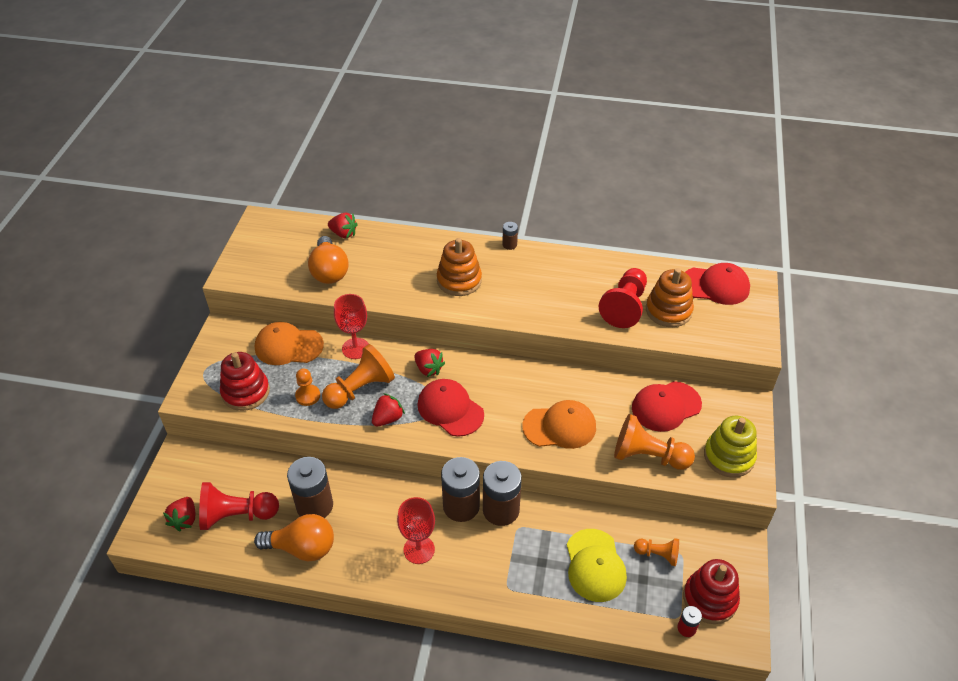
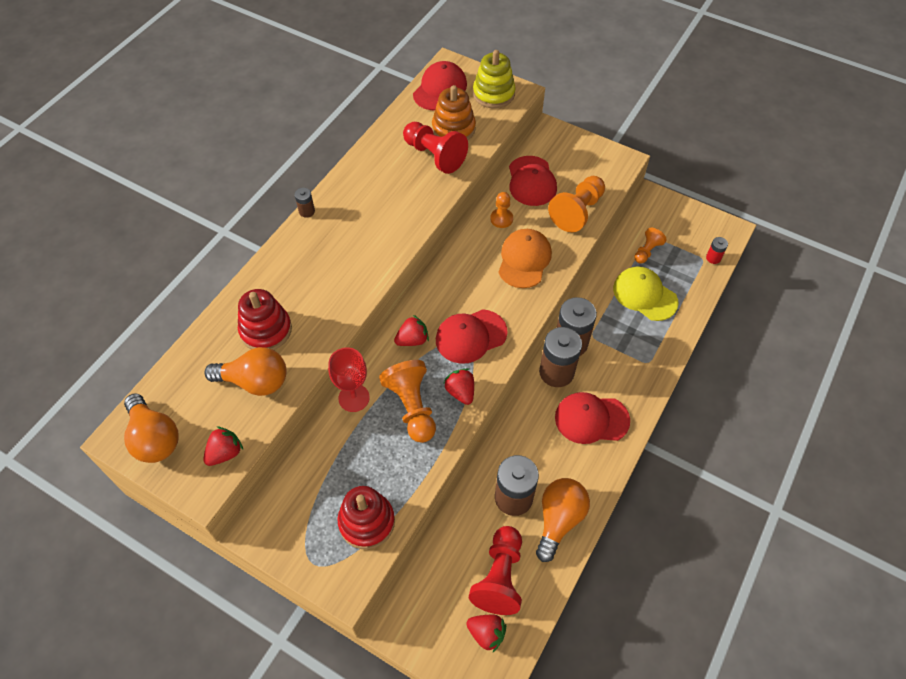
camera: 70 degrees left, 10 degrees up
(264, 237) = (154, 438): none -> orange light bulb
(288, 346) = (318, 463): orange cap -> none
(308, 396) = (400, 459): orange pawn -> orange pawn (501, 219)
(343, 234) = (200, 353): red strawberry -> red strawberry (225, 453)
(419, 549) = (591, 419): red goblet -> red cap
(459, 280) = (334, 267): orange stacking toy -> none
(595, 565) = (644, 295): yellow cap -> yellow cap turned 150 degrees counterclockwise
(710, 599) = (693, 235): red stacking toy -> red stacking toy (266, 330)
(728, 456) = (596, 163): yellow stacking toy -> yellow stacking toy (493, 94)

